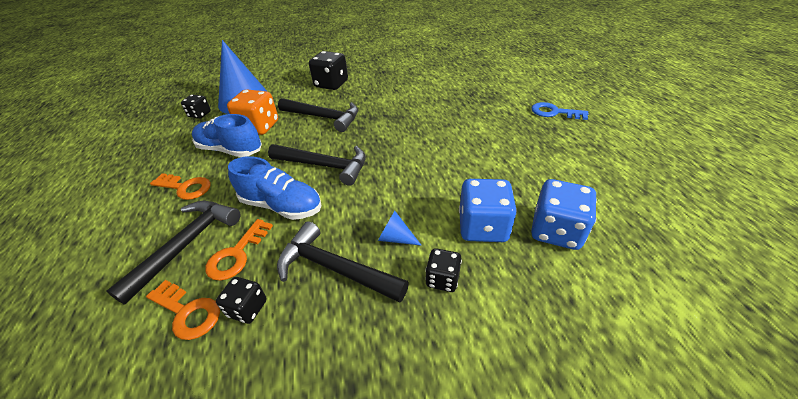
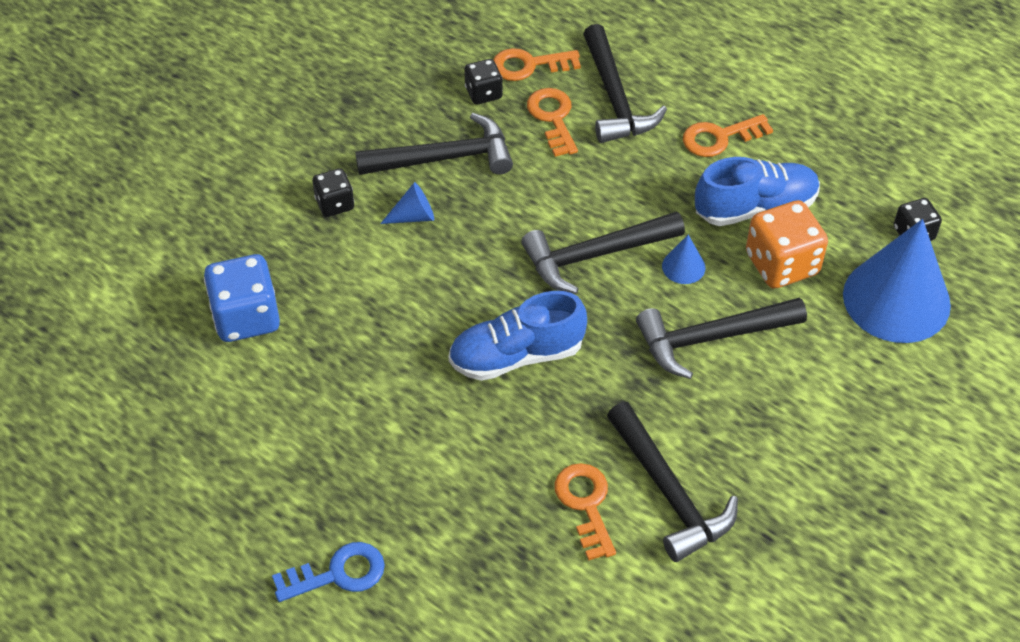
camera: 140 degrees right, 10 degrees up
(281, 206) = (576, 181): blue shoe -> blue shoe (516, 355)
(295, 143) = (683, 266): none -> blue cone
(331, 84) = (814, 431): black dice -> none
(400, 89) = (669, 492): none -> black hammer
(434, 96) = (585, 504): none -> orange key
(482, 227) = (329, 279): blue dice -> none

